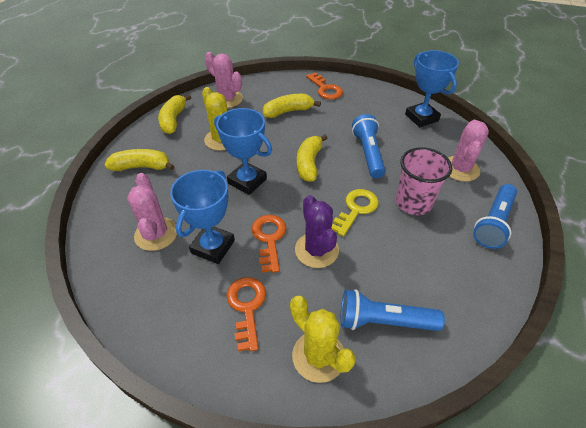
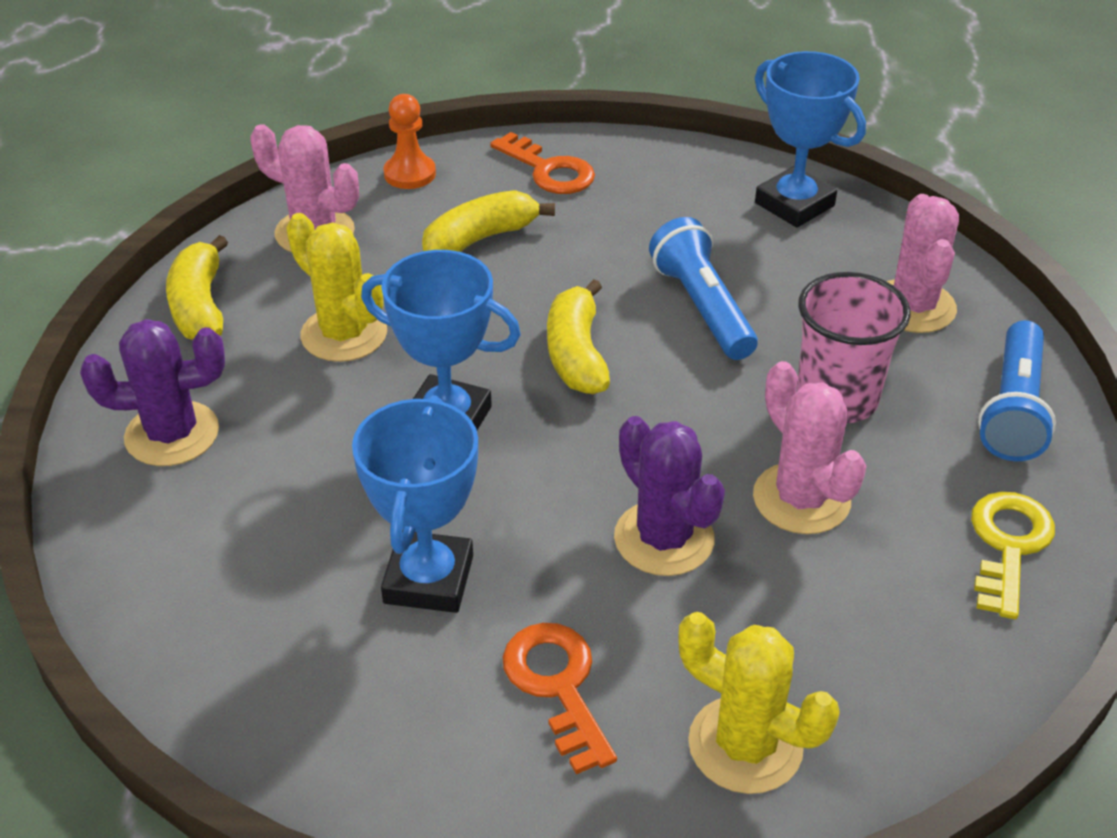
camera: 15 degrees left, 5 degrees down
(142, 167) = (172, 434): yellow banana -> purple cactus
(156, 234) = (282, 579): pink cactus -> pink cactus (801, 499)
(269, 239) = (550, 536): orange key -> none
(271, 82) = (410, 174): none -> orange pawn
(356, 209) = (718, 435): yellow key -> yellow key (1008, 546)
(384, 321) = (853, 649): blue flashlight -> none

